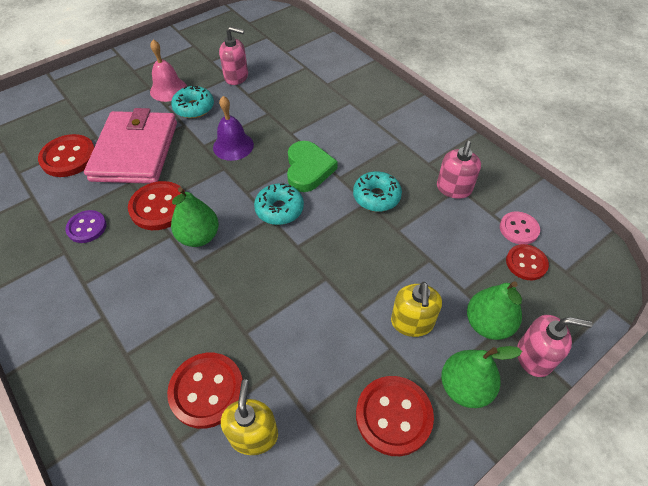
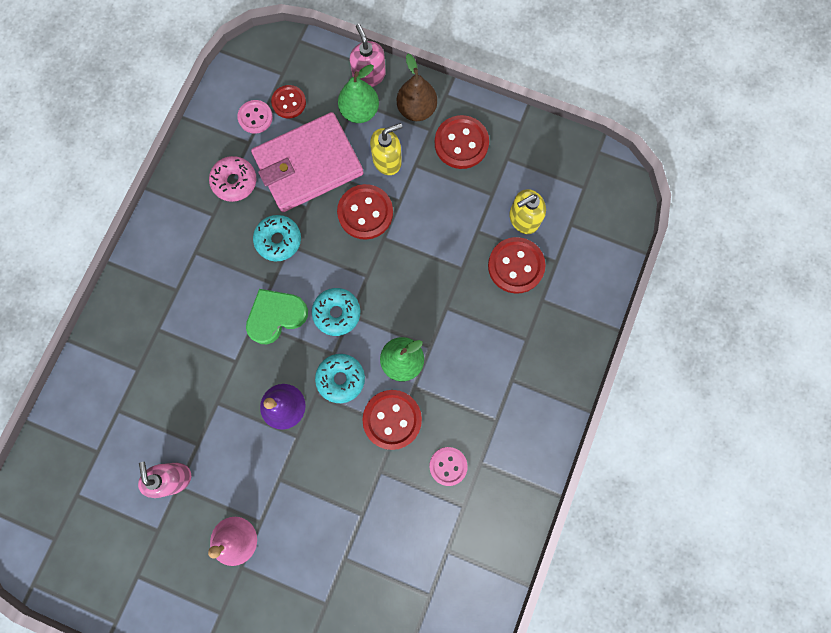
camera: 120 degrees left, 25 degrees up
(69, 157) = (384, 561): red button -> red button (365, 213)
(87, 227) = (448, 466): purple button -> pink button
(135, 151) = (340, 499): pink wallet -> pink wallet (308, 165)
(194, 108) = (248, 488): turquoise donut -> turquoise donut (341, 379)
(454, 189) = (235, 182): pink soap dispenser -> pink donut
(465, 387) = (416, 109): green pear -> brown pear

